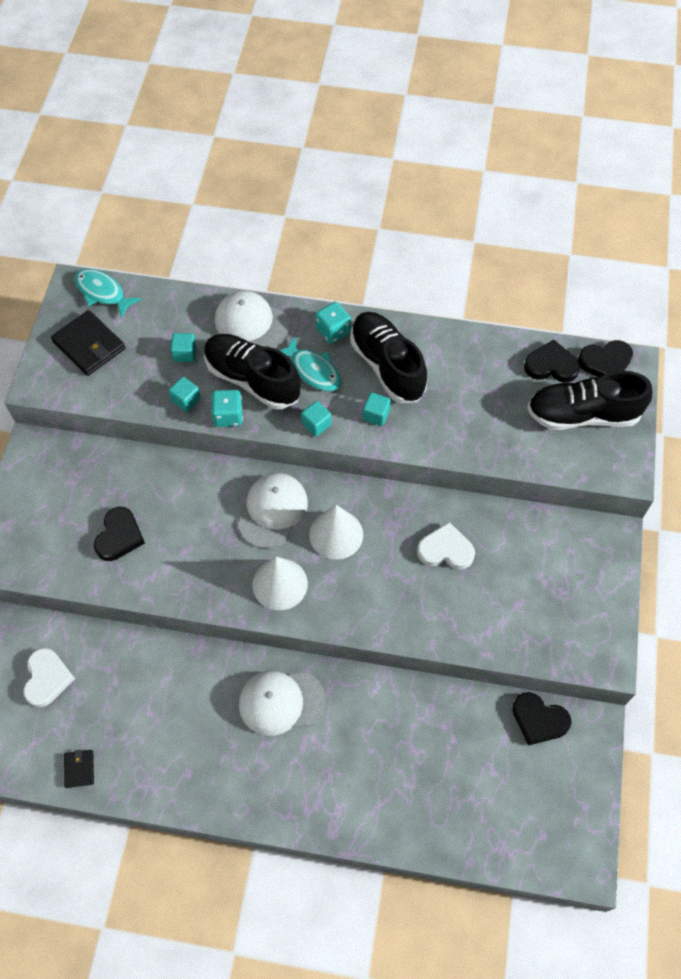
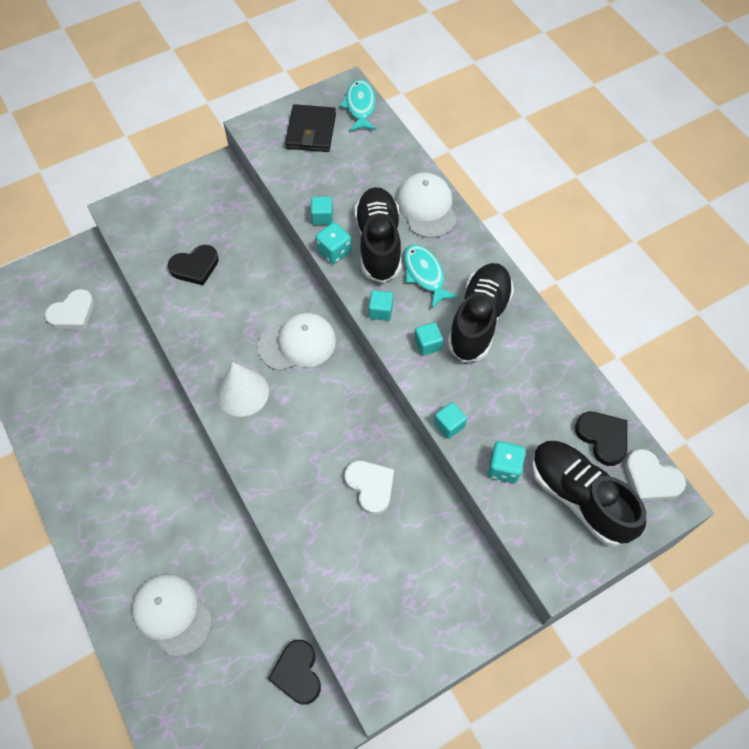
camera: 50 degrees right, 0 degrees up
(79, 769) = (23, 381): black wallet -> none
(185, 353) = (359, 188): turquoise cube -> turquoise cube (449, 425)
(281, 702) = (166, 469): white cap -> white cap (172, 614)
(313, 370) = (425, 274): turquoise fish -> turquoise fish turned 150 degrees clockwise
(333, 331) = (473, 262): turquoise dice -> turquoise dice (504, 468)
(336, 534) = (315, 399): white cone -> none
(605, 362) = (651, 479): black heart -> white heart

